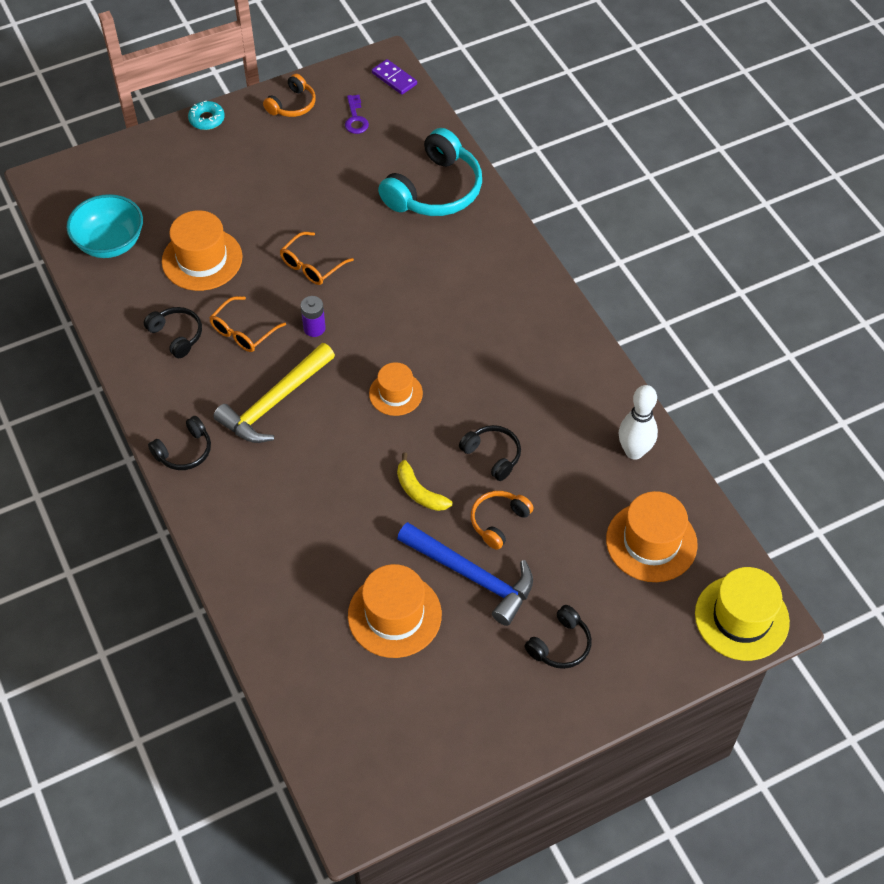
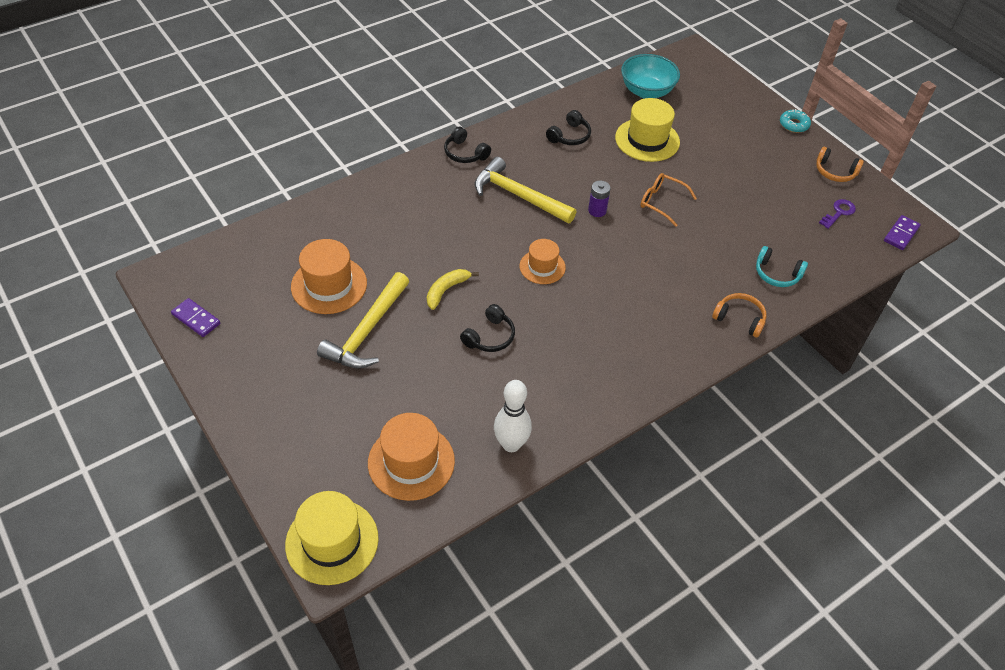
camera: 80 degrees right, 5 degrees down
(202, 259) = (647, 140): orange hat -> yellow hat
(243, 332) = (582, 170): orange glasses -> none
(355, 118) = (839, 213): purple key -> purple key turned 150 degrees clockwise
(432, 767) = (196, 319): none -> purple domino
(435, 190) = (776, 274): turquoise headphones -> turquoise headphones, size x0.53
(472, 576) = (367, 331): blue hammer -> yellow hammer
(498, 521) = (422, 345): orange headphones -> orange headphones (739, 319)
(560, 645) = (302, 396): black headphones -> none

